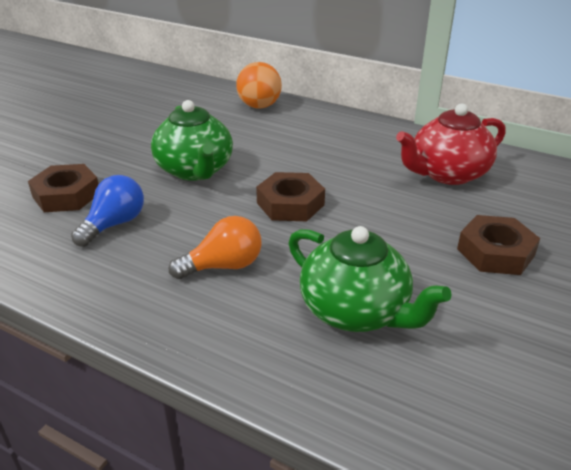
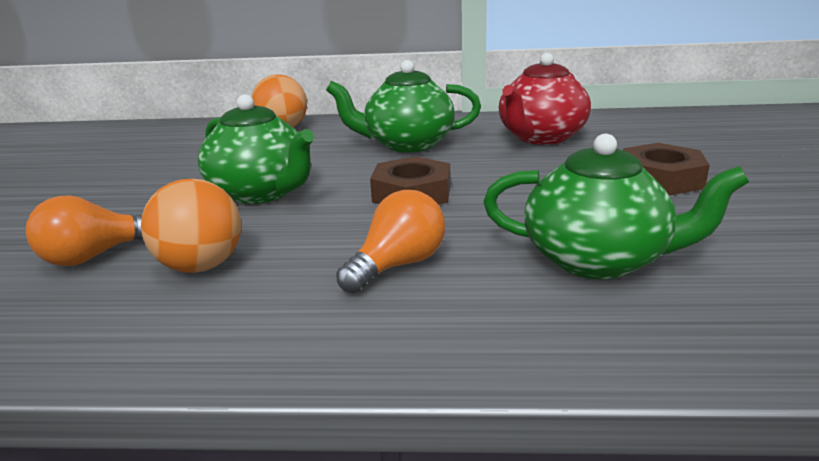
camera: 25 degrees left, 10 degrees down
(66, 195) = (95, 256): brown nut -> orange light bulb
(114, 224) = (201, 266): blue light bulb -> orange ball
(334, 150) = (407, 144): none -> green teapot

